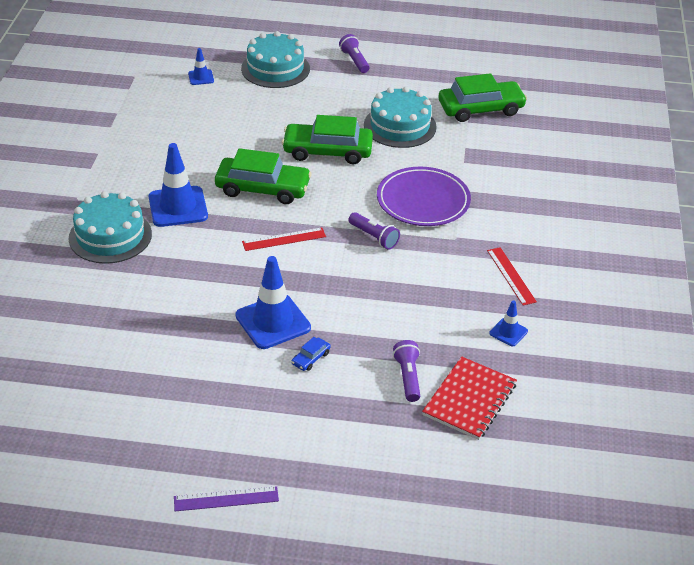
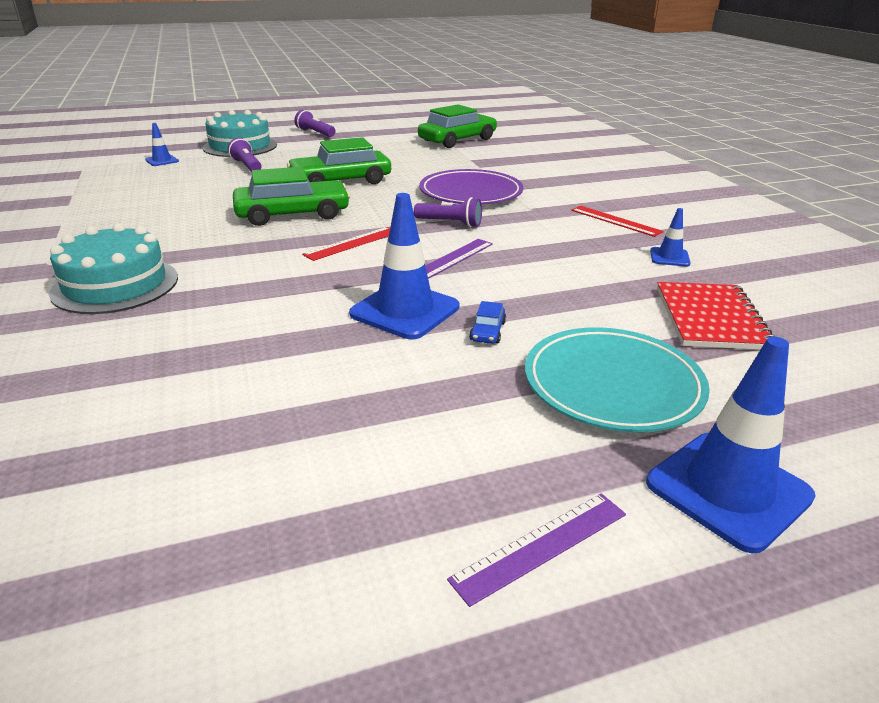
camera: 25 degrees left, 10 degrees down
(178, 207) = (197, 244): blue traffic cone -> blue traffic cone (728, 489)
(344, 280) = (453, 258): none -> purple ruler
(349, 426) = (612, 385): none -> turquoise plate
(400, 126) = (396, 158): turquoise cake -> none
(408, 377) = (620, 317): purple flashlight -> purple flashlight (247, 166)

